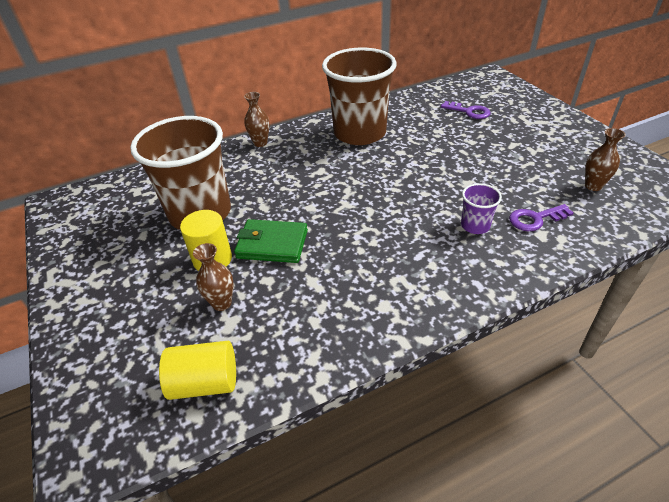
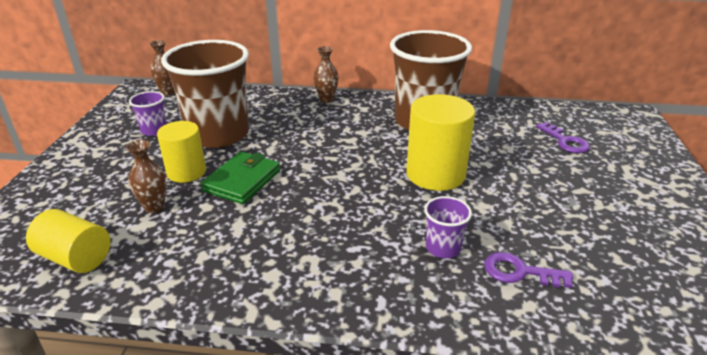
camera: 30 degrees right, 10 degrees down
(130, 235) = (154, 130): none -> purple cup
(272, 244) = (242, 181): green wallet -> green wallet turned 75 degrees clockwise
(413, 172) = (435, 174): none -> yellow cylinder
(593, 186) = (637, 271): brown vase -> brown vase (168, 92)

